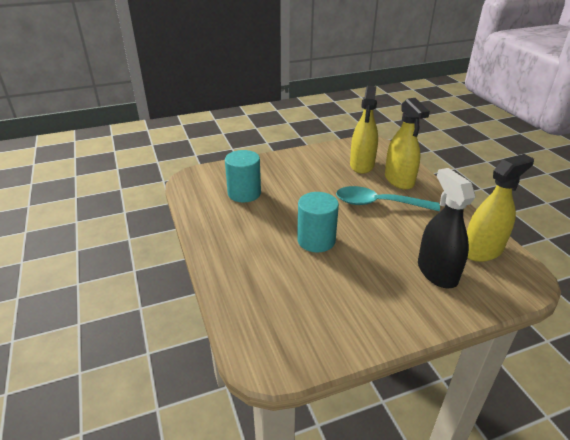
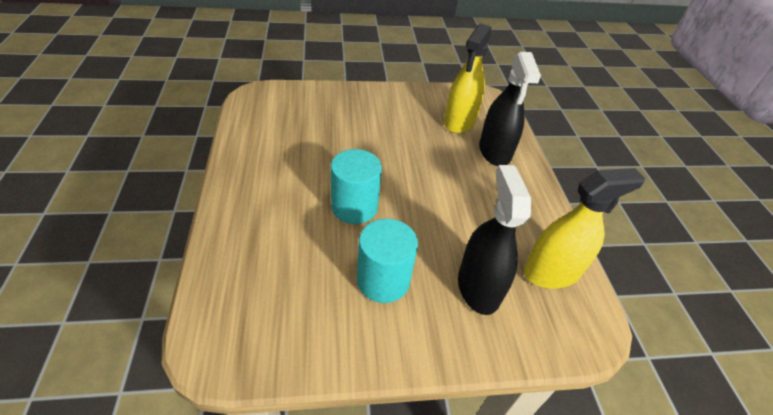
camera: 10 degrees right, 10 degrees up
(244, 193) = (304, 127): turquoise cylinder -> turquoise cylinder (383, 280)
(378, 203) = (453, 177): turquoise spoon -> none
(399, 180) = (494, 151): yellow spray bottle -> black spray bottle

